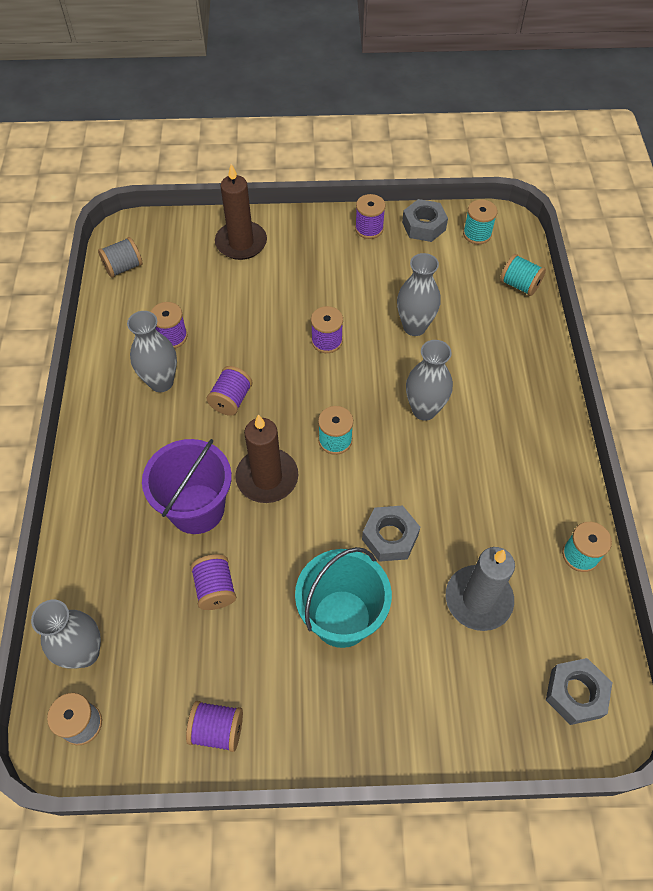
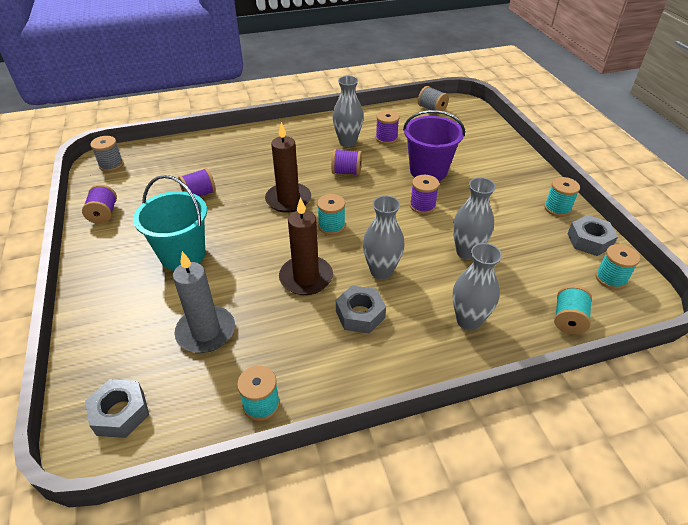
camera: 75 degrees right, 15 degrees down
(84, 653) = (153, 156): grey vase -> grey vase (468, 321)
(197, 509) = (256, 175): purple bucket -> purple bucket (428, 171)
(241, 243) = (489, 149): brown candle -> brown candle (306, 278)
(369, 229) = (557, 208): purple spool -> turquoise spool
(390, 537) = (253, 269): grey nut -> grey nut (360, 314)

